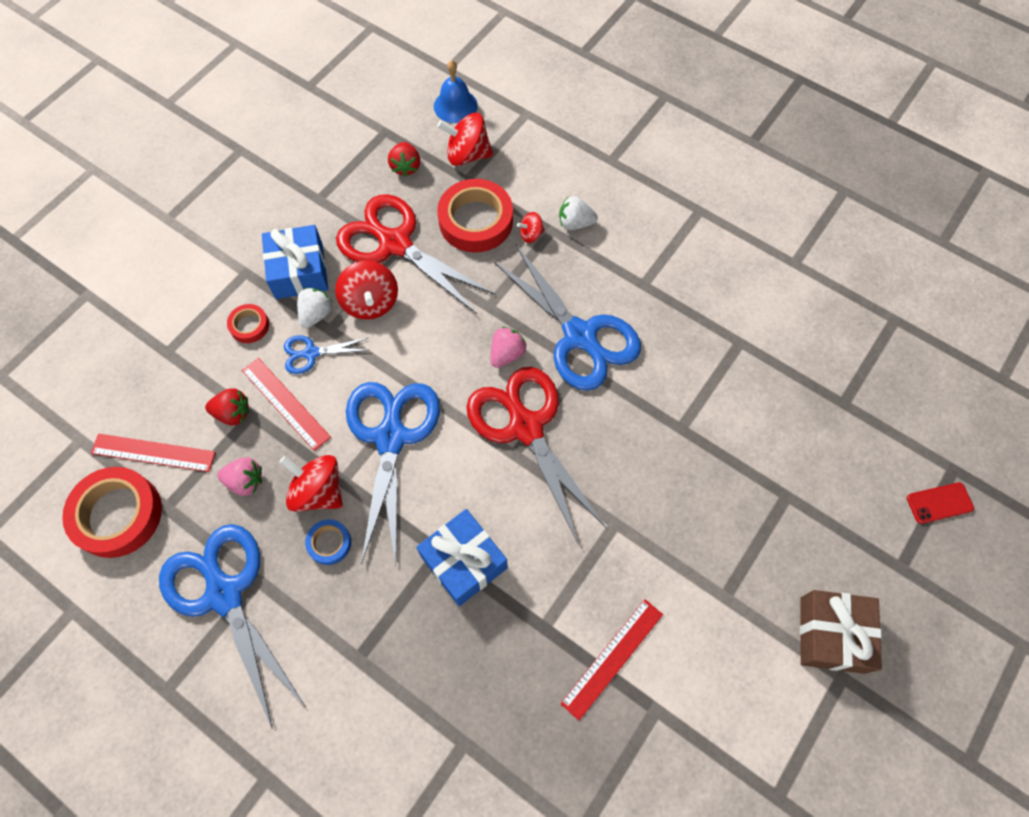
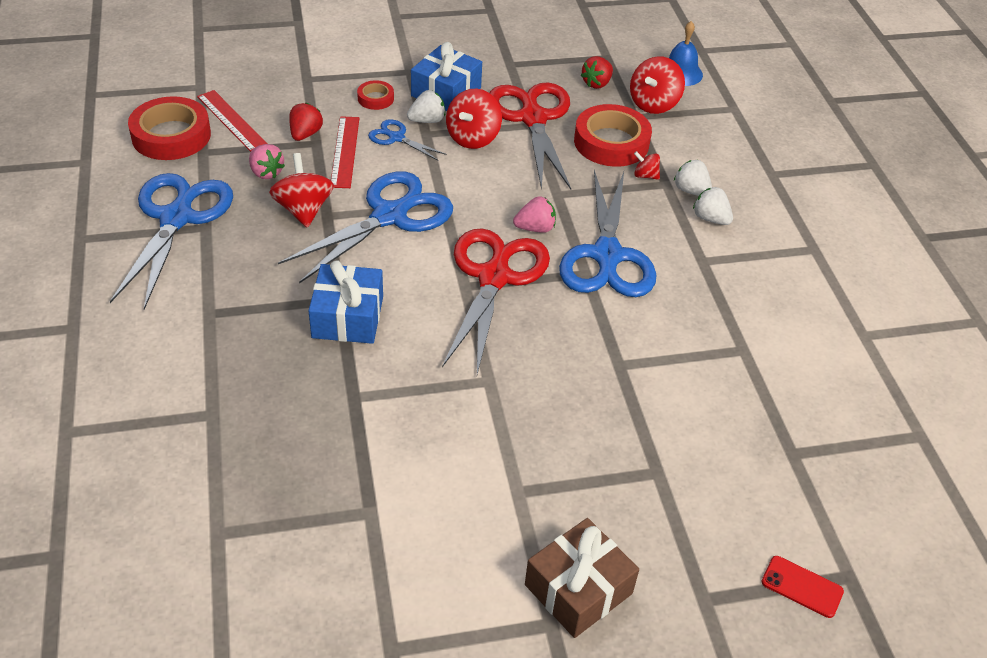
camera: 40 degrees right, 20 degrees down
(233, 413) = (305, 134): red strawberry -> red strawberry turned 120 degrees counterclockwise
(329, 543) = (274, 241): blue tape -> none
(467, 155) = (654, 104): red spinning top -> red spinning top turned 105 degrees counterclockwise
(612, 239) = (710, 219): none -> white strawberry
(612, 658) = (379, 454): red ruler -> none

